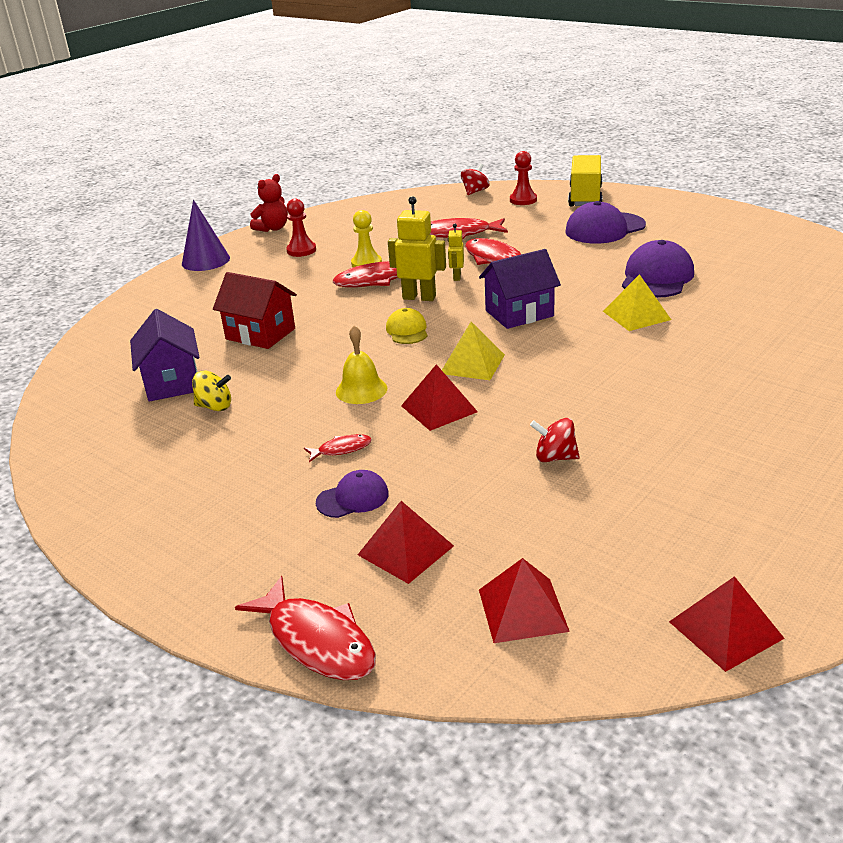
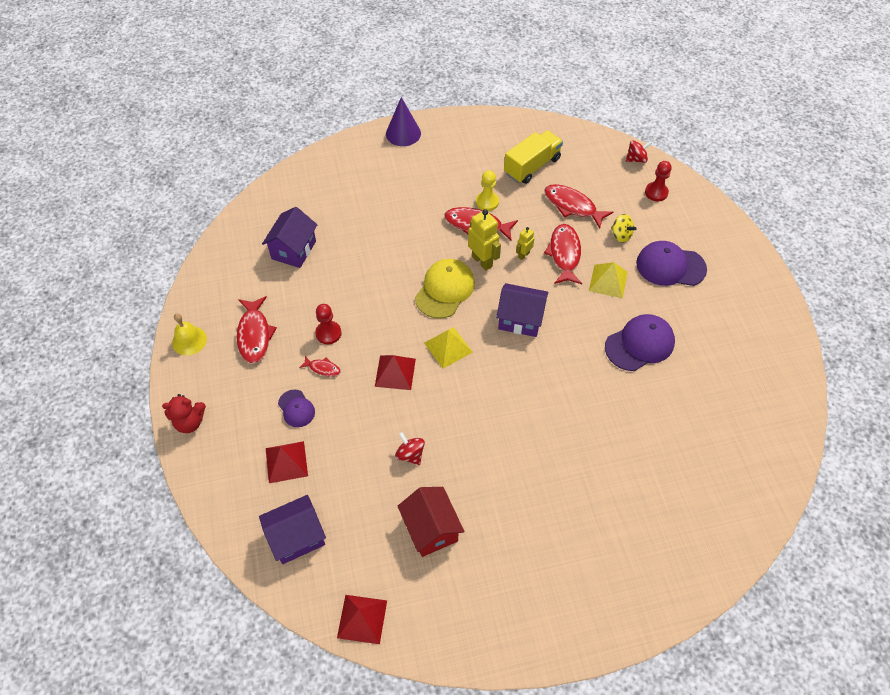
camera: 35 degrees right, 25 degrees up
(215, 407) = (296, 287): yellow spinning top -> yellow spinning top (621, 235)
(260, 334) = (369, 235): red house -> red house (431, 529)
(273, 228) = (470, 120): red teddy bear -> red teddy bear (190, 422)
(301, 250) = (464, 159): red pawn -> red pawn (328, 333)
(317, 641) = (207, 486): red fish -> red fish (254, 335)
(353, 498) = (296, 408): purple cap -> purple cap turned 45 degrees clockwise
(361, 390) = (373, 327): yellow bell -> yellow bell (189, 340)
(407, 330) = (445, 290): yellow cap -> yellow cap, size x1.77
(522, 610) = (297, 537): red pyramid -> purple house
(585, 197) = (702, 218): yellow truck -> yellow truck (532, 166)
(636, 315) = (583, 372): yellow pyramid -> yellow pyramid (608, 281)

